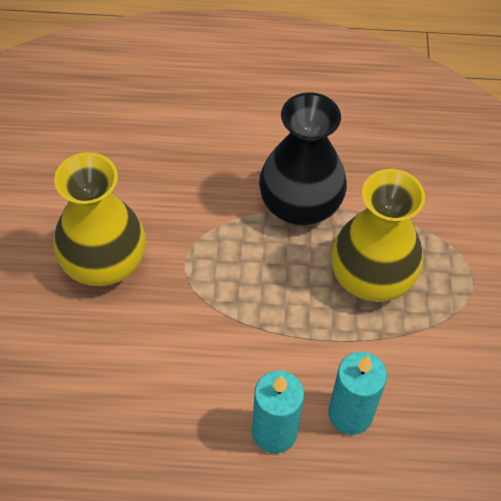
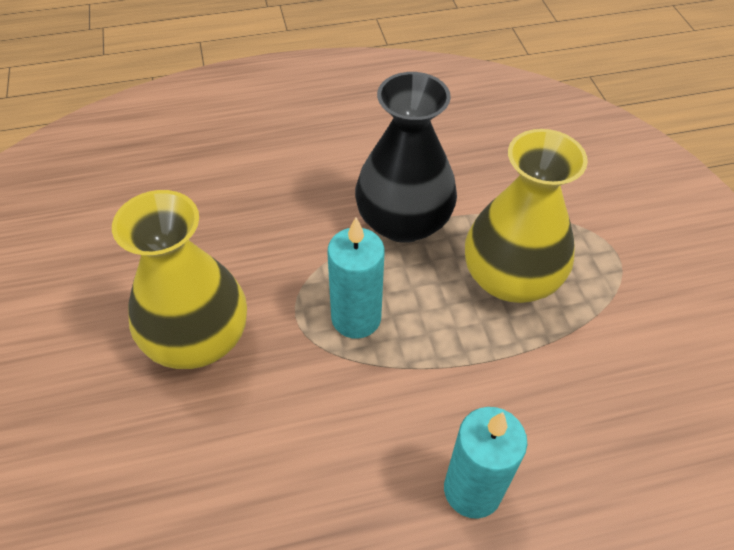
camera: 15 degrees left, 5 degrees down
(350, 414) = (552, 440): turquoise candle -> turquoise candle (356, 318)

